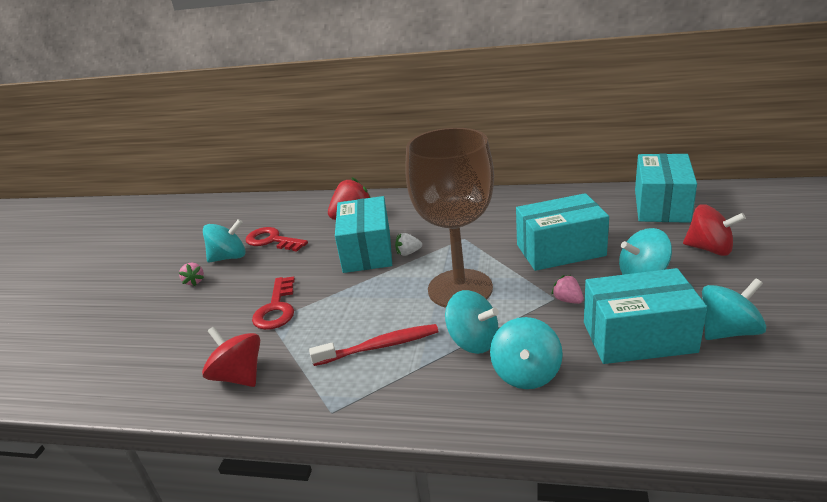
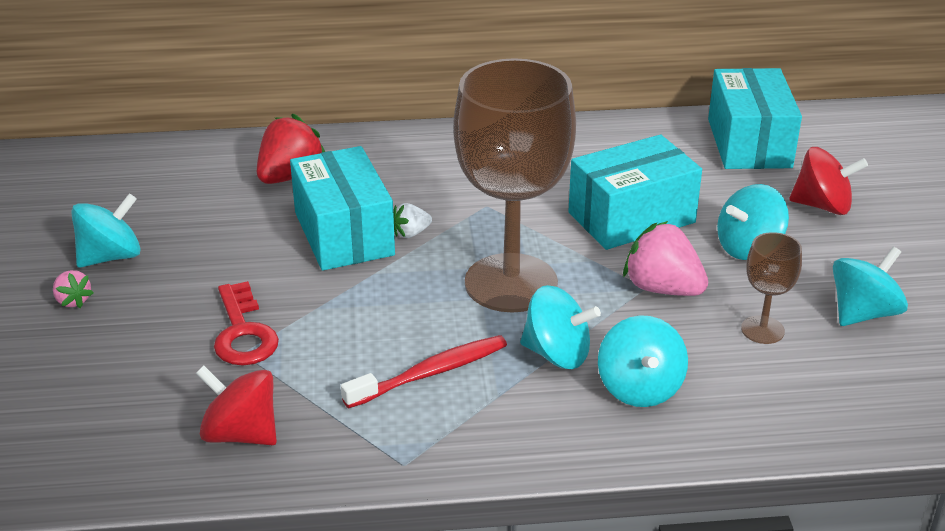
camera: 20 degrees left, 5 degrees up
(272, 240) = (171, 224): red key -> none
(567, 300) = (662, 288): pink strawberry -> pink strawberry, size x1.93
(638, 337) = (762, 330): turquoise box -> brown goblet

